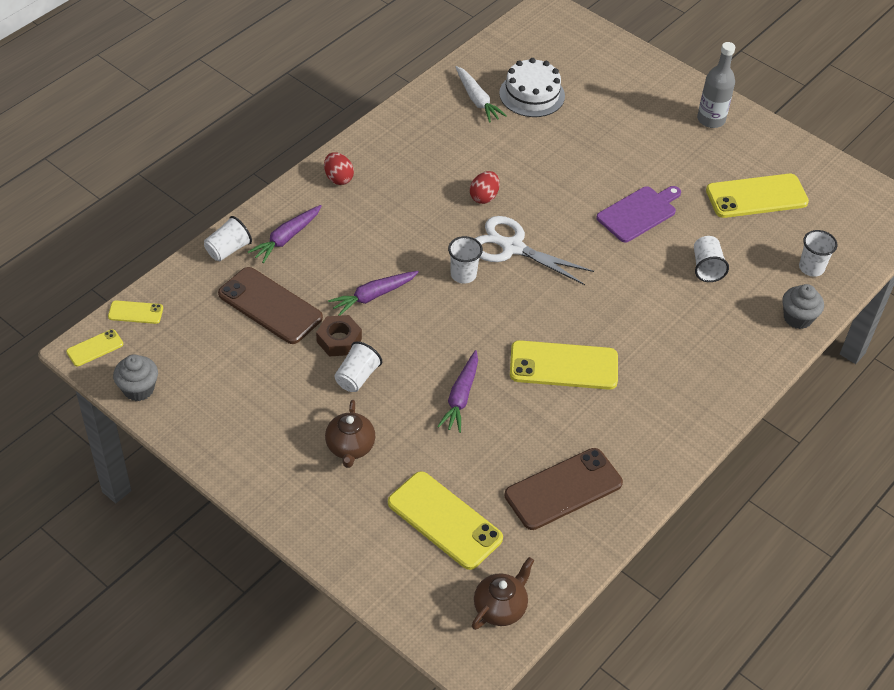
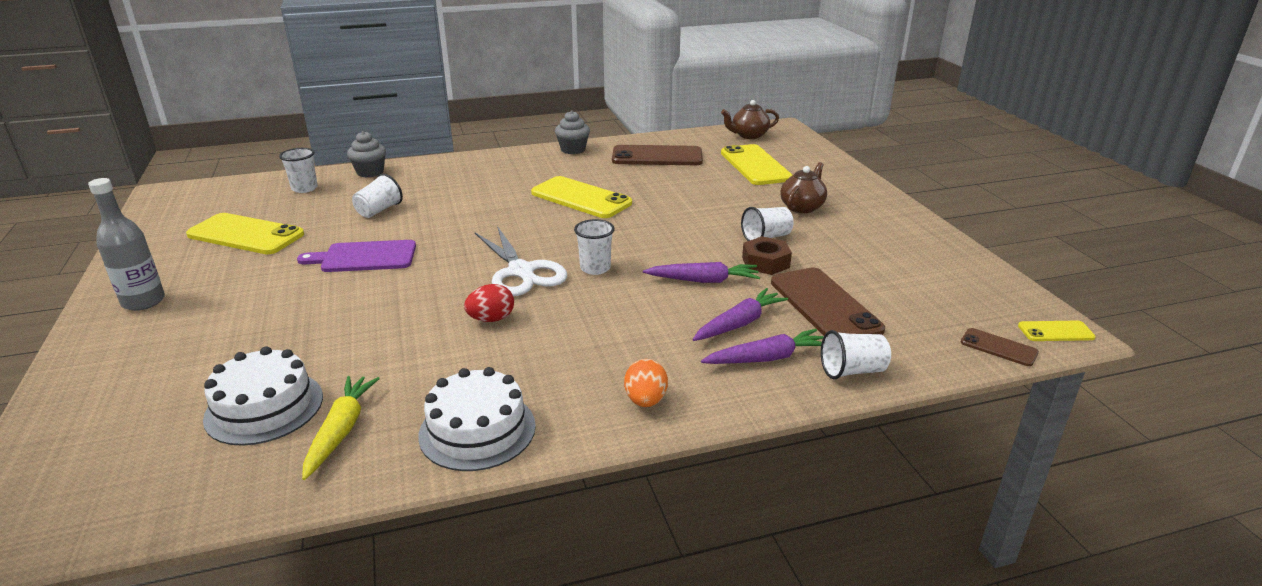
camera: 145 degrees left, 20 degrees down
(135, 312) = (998, 347): yellow phone -> brown phone
(138, 389) = (1001, 287): grey cupcake -> grey cupcake (573, 149)
(338, 178) = (645, 401): red egg -> orange egg
(411, 126) = (477, 430): none -> white cake
(460, 397) = (684, 206): purple carrot -> purple carrot (739, 323)
(477, 100) = (341, 431): white carrot -> yellow carrot

